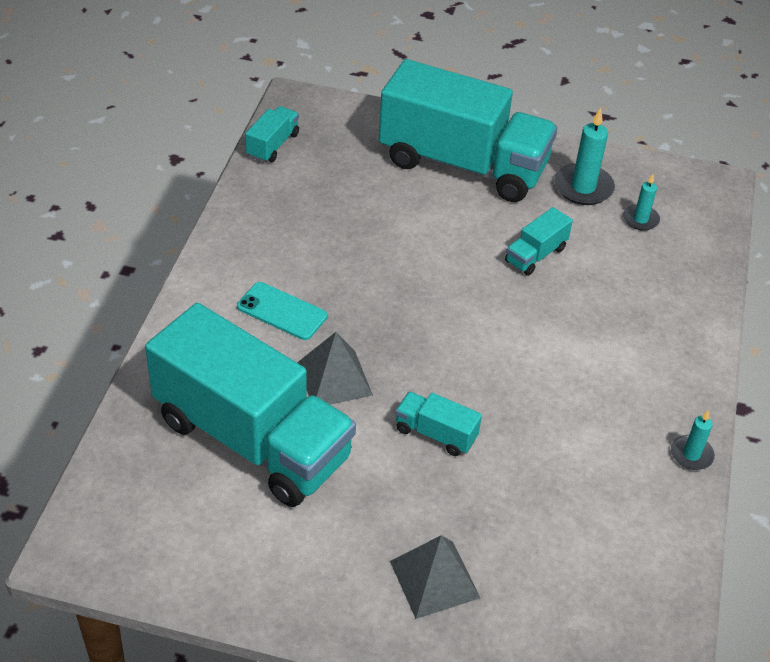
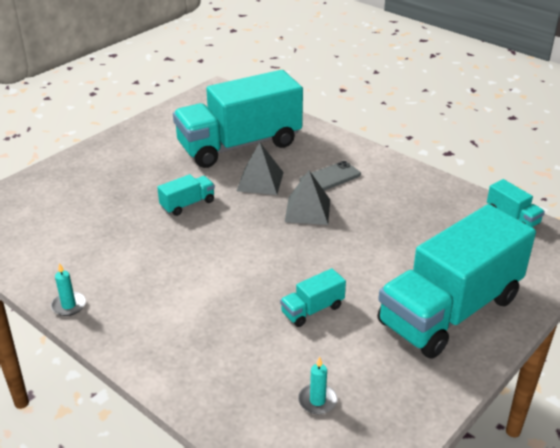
camera: 120 degrees right, 10 degrees down
(282, 311) = (330, 177): turquoise phone -> grey phone
(434, 579) = (99, 174): grey pyramid -> grey pyramid (307, 210)
(535, 255) = (312, 310): turquoise truck -> turquoise truck turned 105 degrees counterclockwise
(583, 187) = (383, 379): turquoise candle -> none

